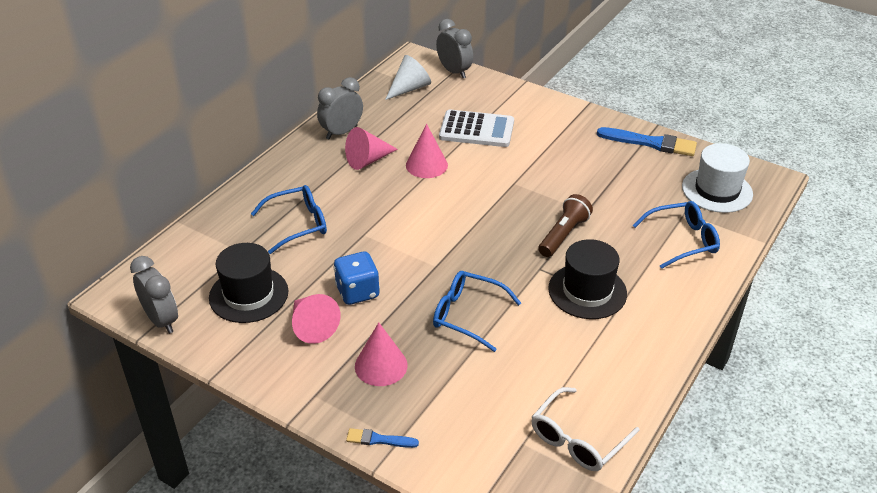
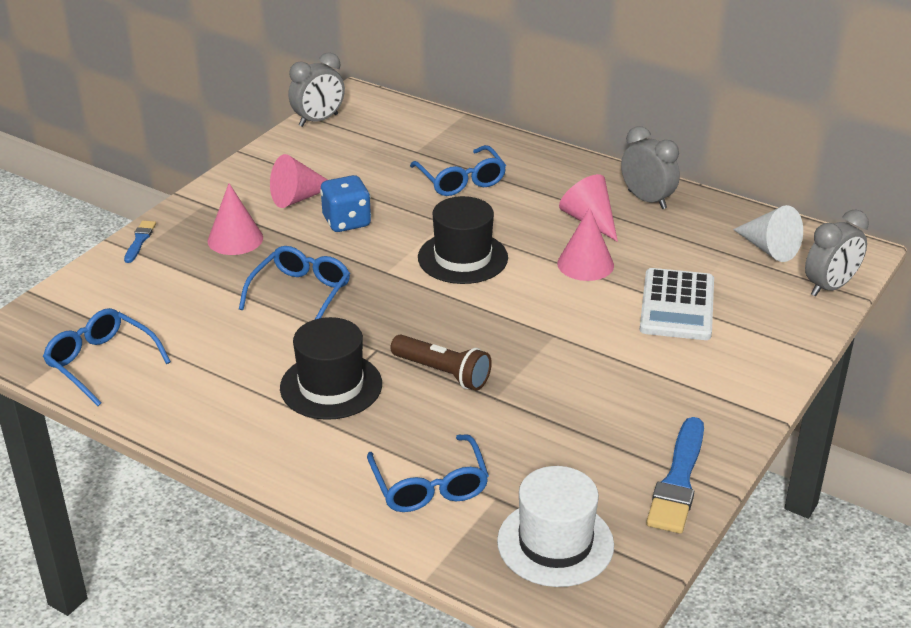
camera: 90 degrees right, 5 degrees down
(248, 294) = (349, 160): black hat -> black hat (462, 258)
(578, 439) = (101, 362): white glasses -> blue glasses

